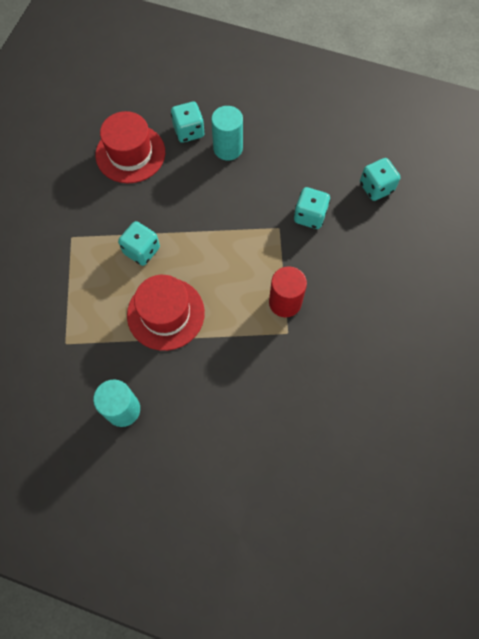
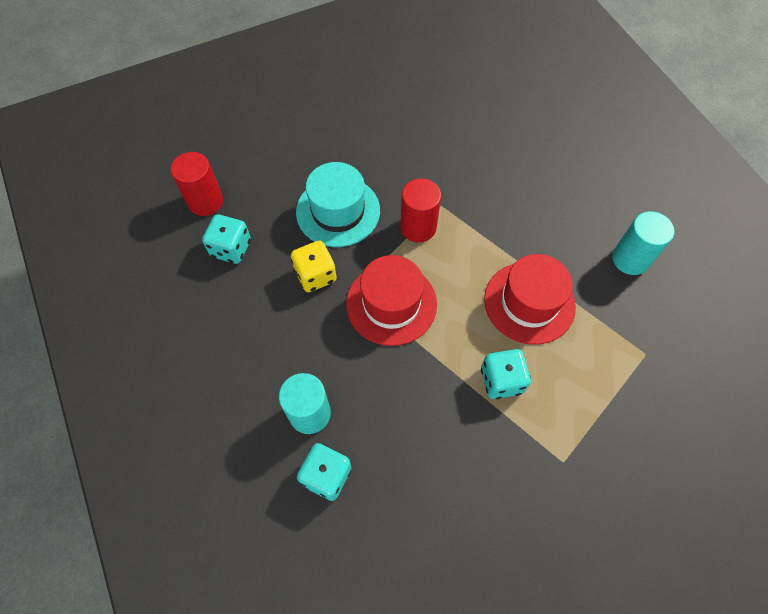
camera: 135 degrees left, 5 degrees down
(130, 153) = (415, 509): red hat -> red hat (391, 304)
(310, 216) = (315, 275): turquoise dice -> yellow dice
(346, 267) = (338, 211): none -> turquoise hat
(430, 200) = (205, 201): none -> red cylinder

